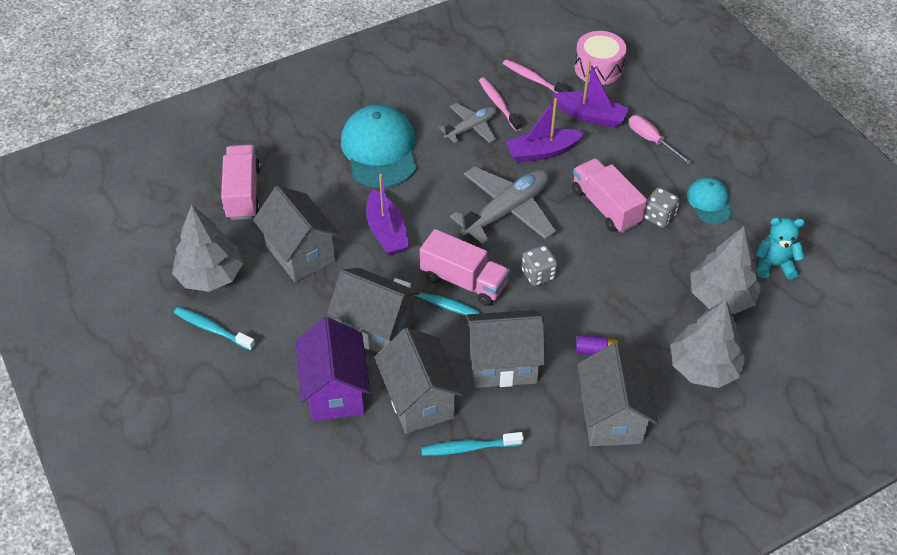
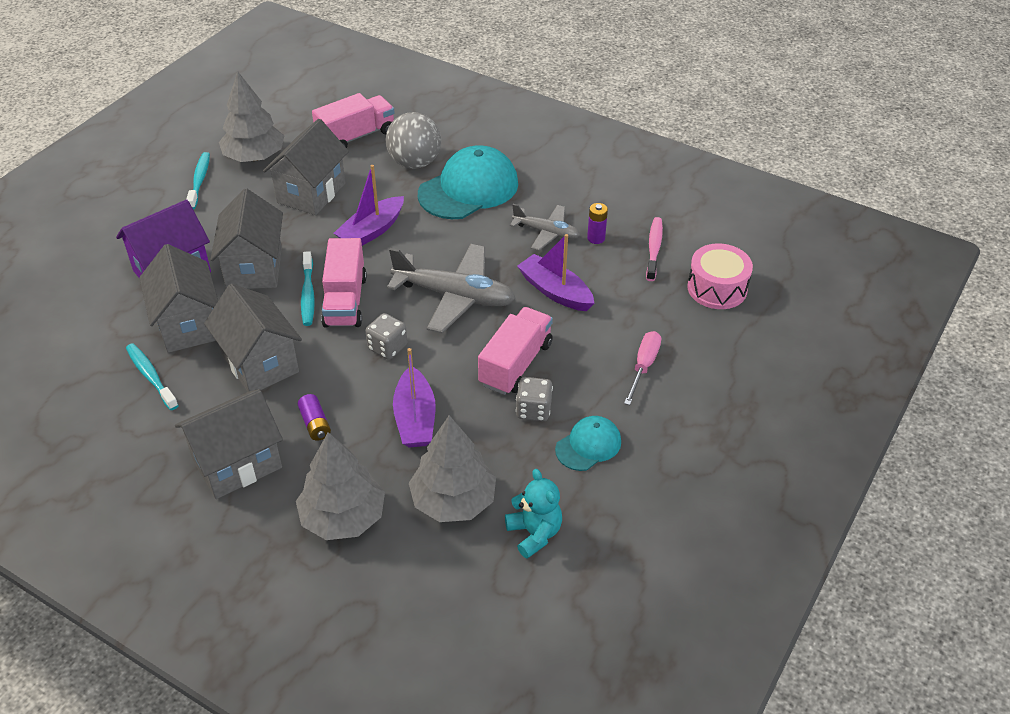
camera: 60 degrees right, 5 degrees down
(316, 169) = (414, 163): none -> grey ball
(419, 400) = (188, 325): grey house -> grey house turned 60 degrees counterclockwise
(498, 104) = (596, 238): pink toothbrush -> purple battery
(590, 116) = (638, 307): purple boat -> purple boat (415, 418)

